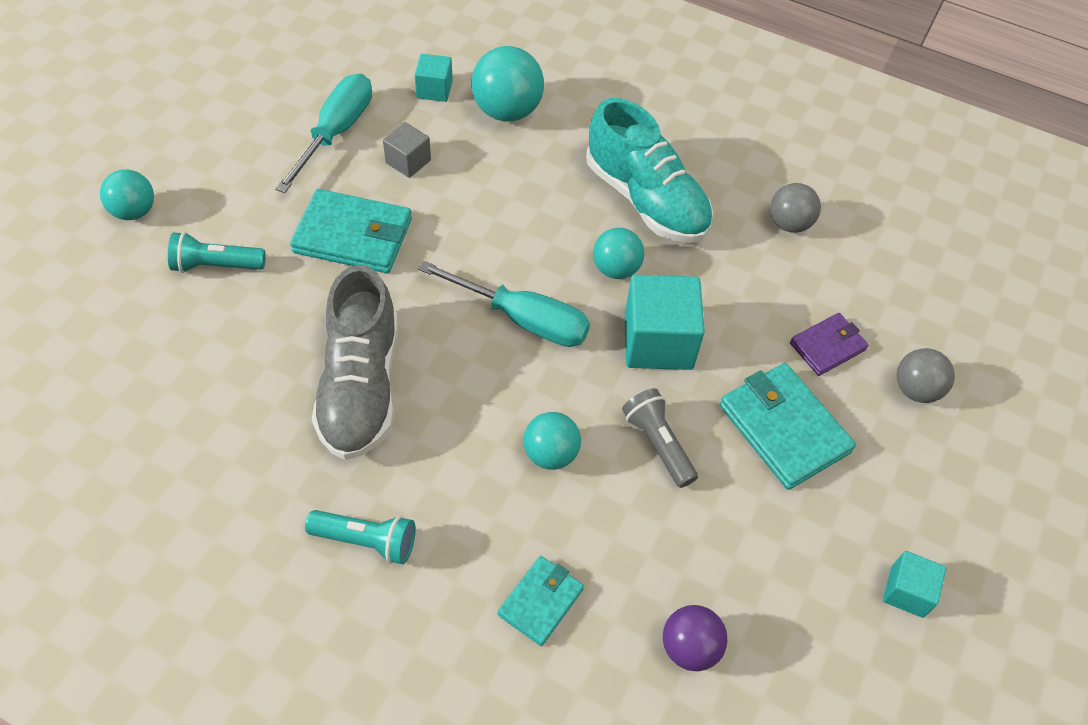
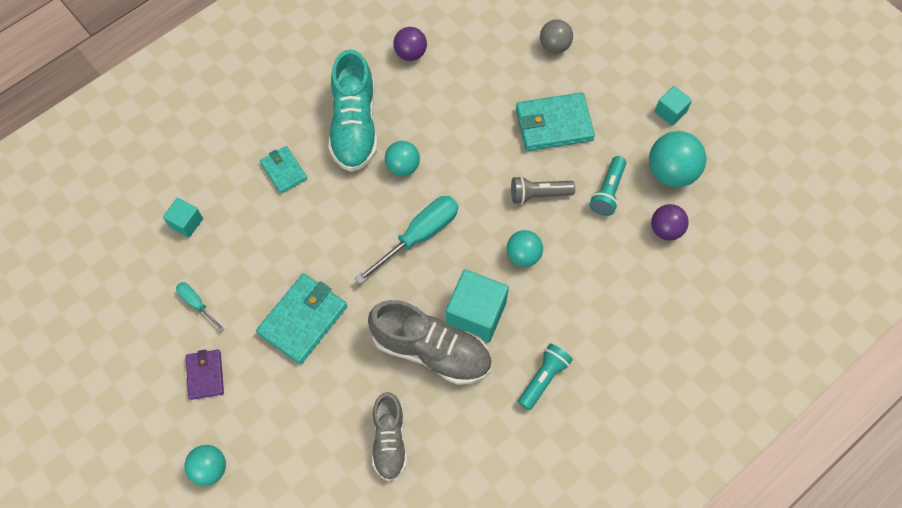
camera: 65 degrees left, 10 degrees up
(216, 265) = (289, 420): turquoise flashlight -> turquoise flashlight (607, 192)
(217, 379) = (389, 440): none -> grey shoe
(336, 132) = (197, 304): turquoise screwdriver -> turquoise screwdriver, size x0.52
(408, 161) = (250, 263): grey cube -> none
(507, 111) = (232, 181): turquoise ball -> turquoise ball (671, 172)
(540, 602) = (615, 295): turquoise wallet -> turquoise wallet (284, 171)
(646, 200) = (354, 126): turquoise shoe -> turquoise shoe turned 105 degrees clockwise
(658, 341) = (468, 165): turquoise cube -> turquoise cube (476, 314)
(789, 223) = (410, 53): grey ball -> purple ball
(827, 346) = (508, 76): purple wallet -> purple wallet (205, 375)

